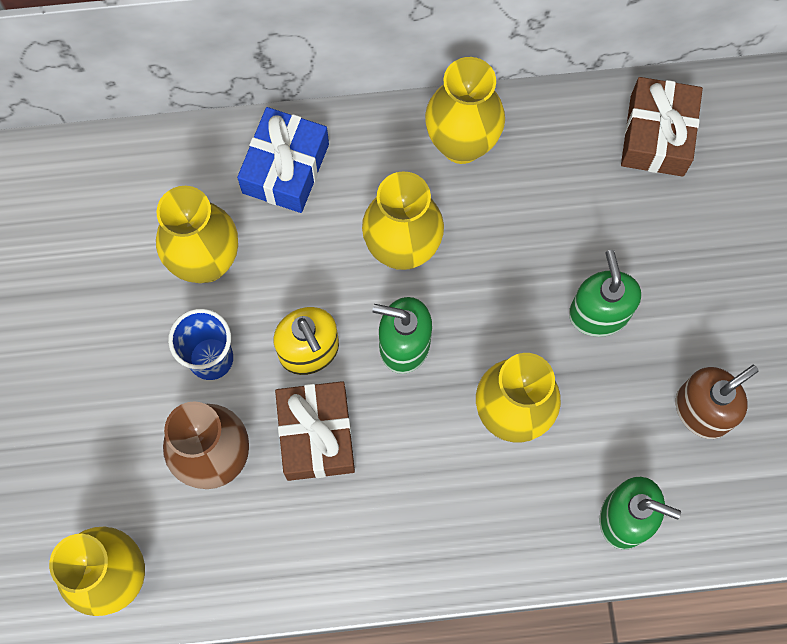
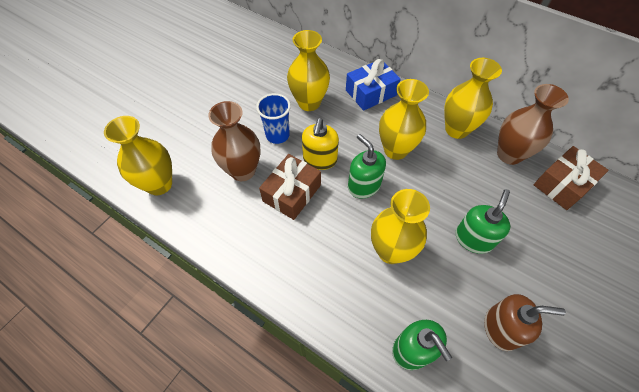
camera: 40 degrees right, 15 degrees down
(560, 136) = (509, 154): none -> brown vase

